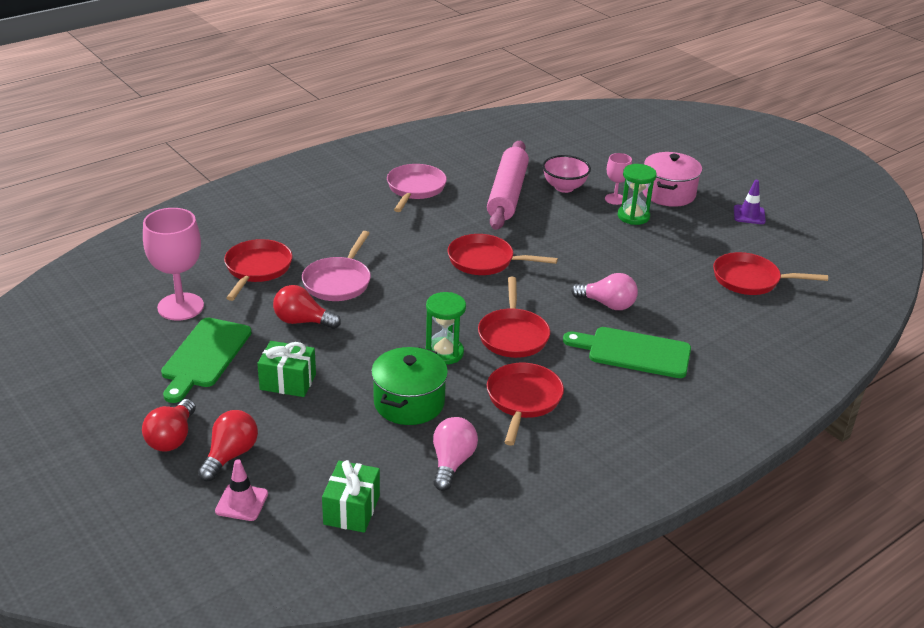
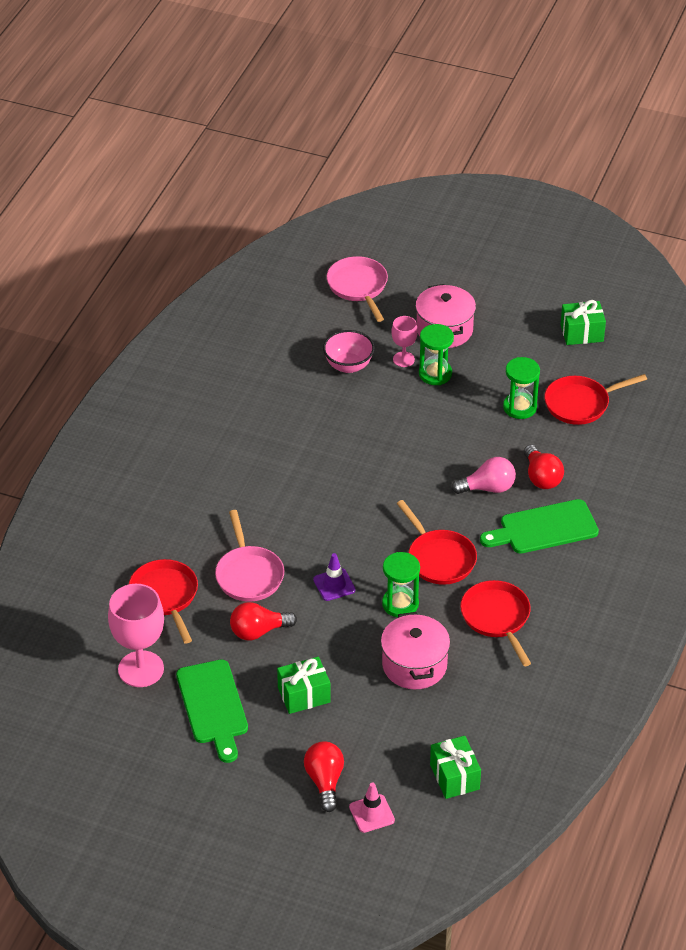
camera: 30 degrees left, 10 degrees up
(172, 438) = (266, 791): red light bulb -> red light bulb (541, 477)
(409, 403) = (414, 665): green pot -> pink pot
(415, 189) = (216, 432): pink pan -> pink pan (358, 287)
(452, 463) = (491, 701): pink light bulb -> none
(485, 261) = (351, 489): red pan -> none
(507, 194) = (305, 399): pink rolling pin -> none
(689, 262) = (520, 407): none -> green hourglass
(749, 215) = (530, 324): purple traffic cone -> purple traffic cone (334, 585)
(793, 235) = (582, 333): none -> green gift

